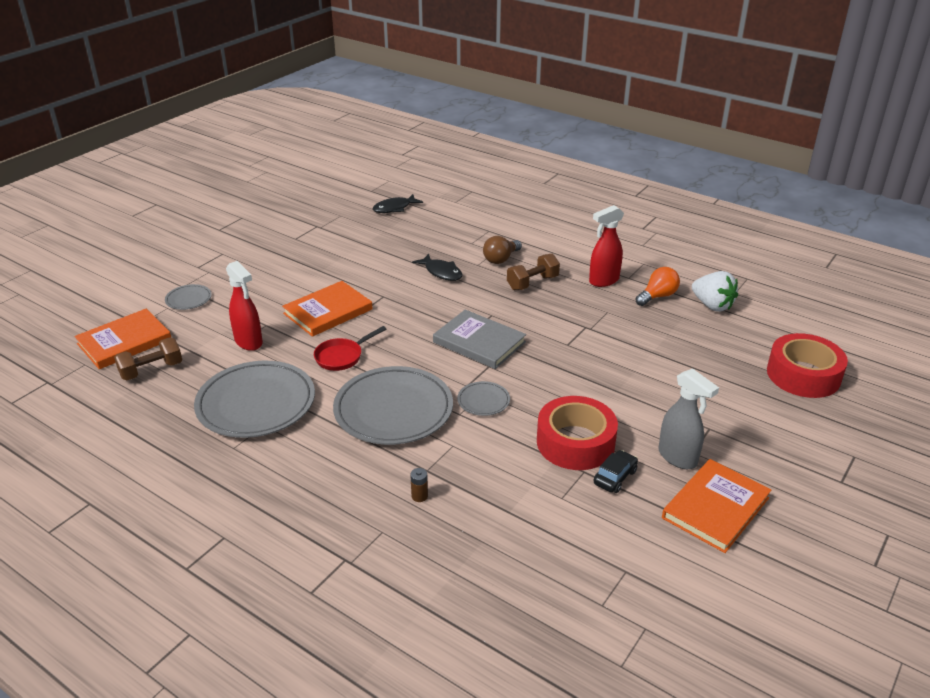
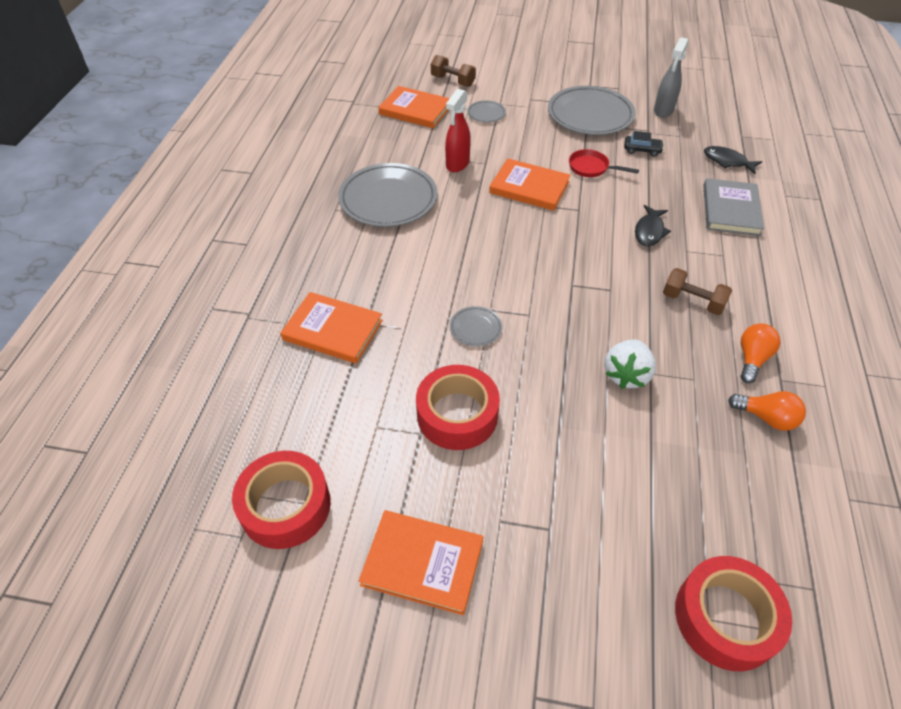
camera: 65 degrees right, 15 degrees up
(151, 370) = (393, 136): brown dumbbell -> brown dumbbell (453, 81)
(342, 357) = (475, 219): red pan -> red pan (591, 168)
(393, 410) = (427, 275): grey plate -> grey plate (590, 115)
(419, 496) = (333, 330): brown battery -> orange book
(479, 342) = (560, 296): grey book -> grey book (731, 210)
(501, 259) = (713, 264): brown light bulb -> none
(603, 281) = (752, 359): red spray bottle -> orange light bulb
(615, 477) = (424, 461): black car -> black car (642, 150)
(623, 585) = (285, 506): none -> red tape
(678, 458) = (482, 509): grey spray bottle -> grey spray bottle (663, 111)
(712, 305) = (797, 479): white strawberry -> white strawberry (626, 375)

